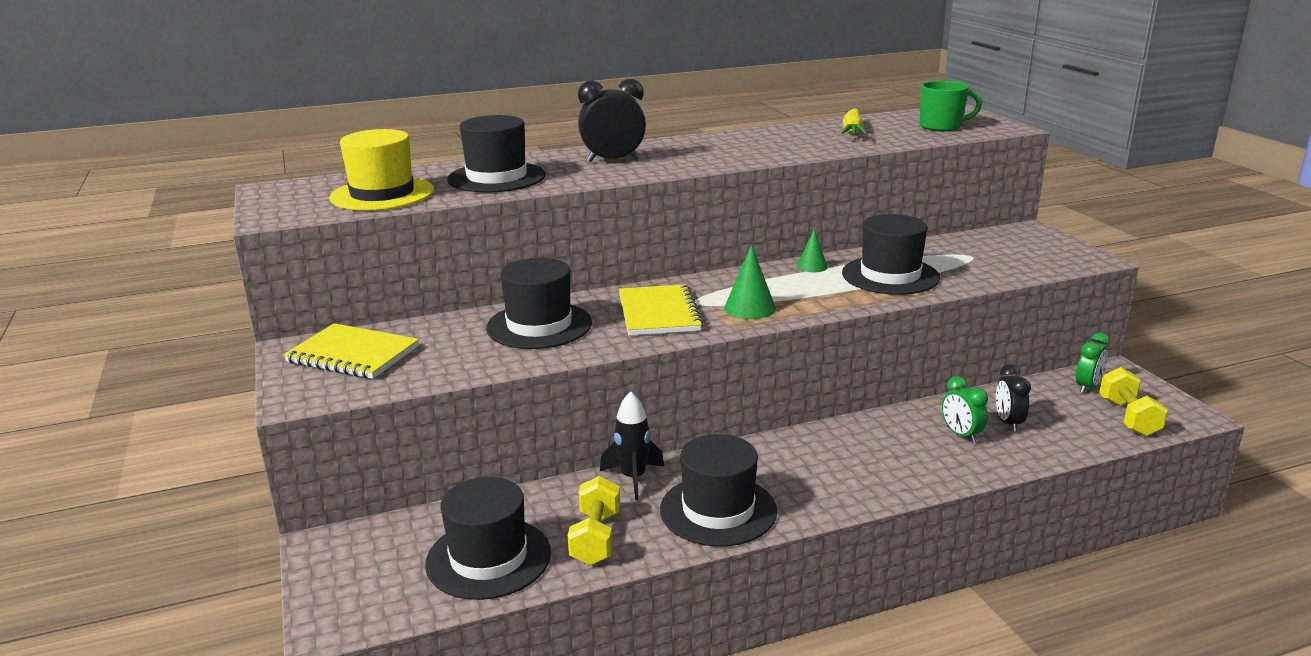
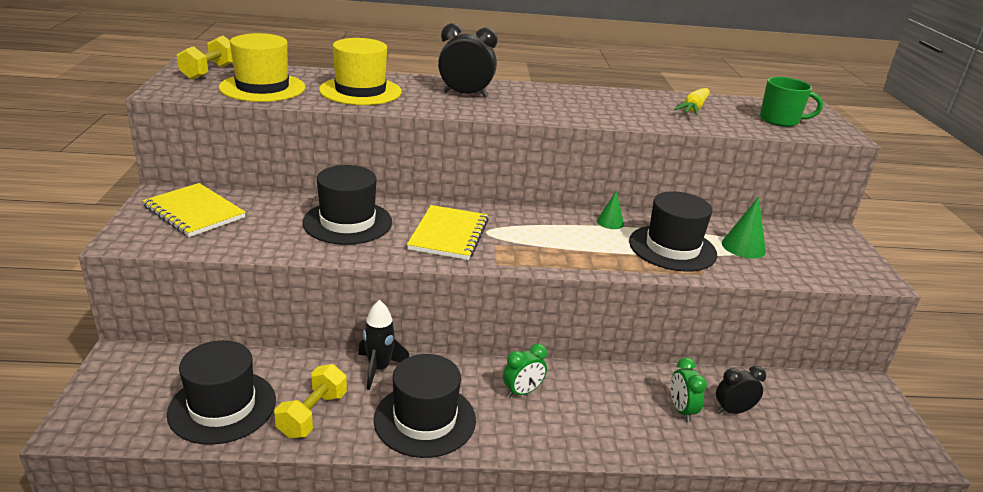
camera: 15 degrees right, 5 degrees up
(496, 177) = (360, 91): black hat -> yellow hat
(750, 308) = (526, 249): green cone -> green cone (743, 247)
(1008, 423) = (733, 411): black clock -> black clock turned 60 degrees clockwise
(1087, 387) = (832, 396): green clock -> green clock (522, 392)
(1128, 417) = (854, 439): yellow dumbbell -> yellow dumbbell (209, 72)

